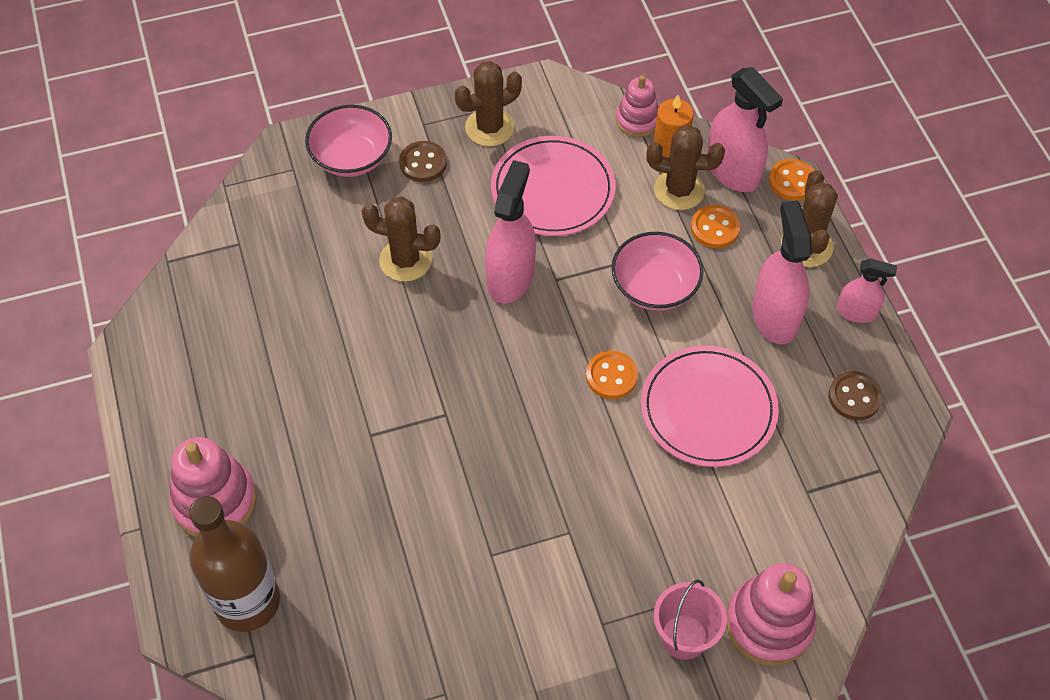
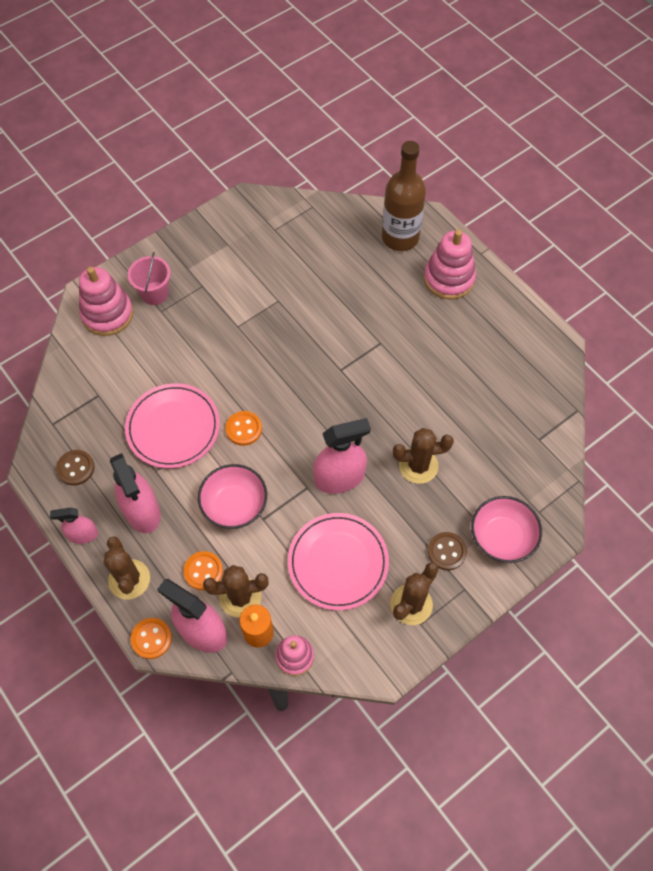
camera: 160 degrees right, 5 degrees up
(510, 277) = (339, 478): pink spray bottle -> pink spray bottle turned 105 degrees counterclockwise

